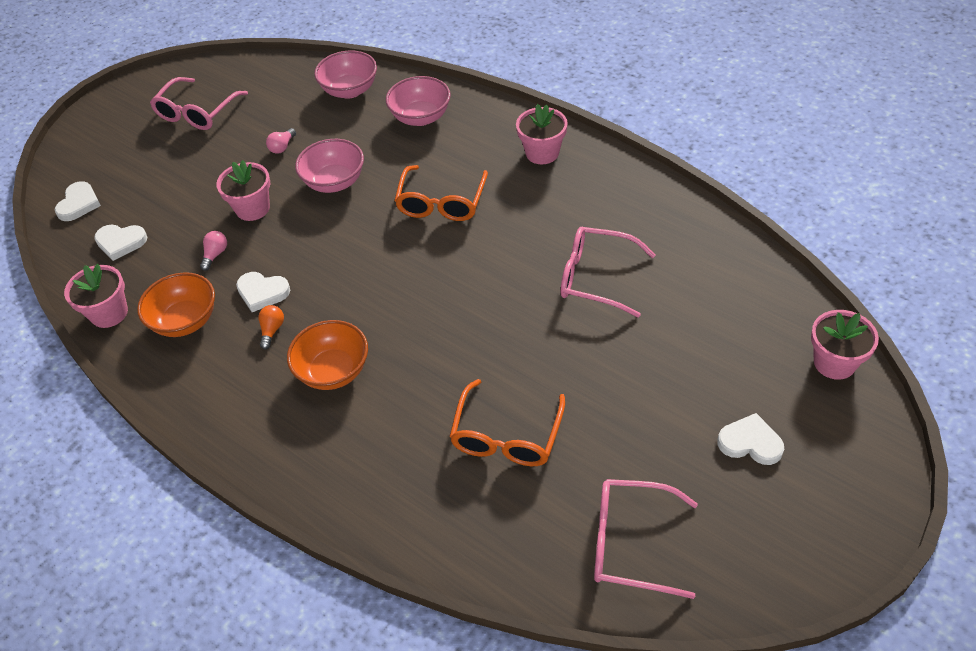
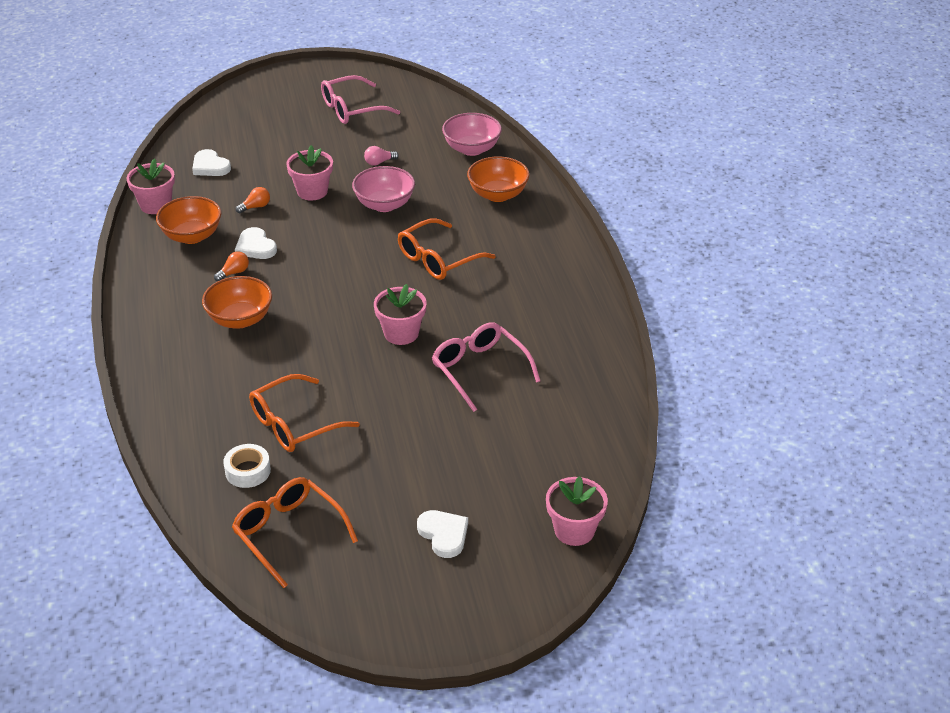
camera: 35 degrees right, 10 degrees down
(79, 204) = (213, 128): white heart -> none
(215, 254) = (255, 207): pink light bulb -> orange light bulb
(421, 117) = (498, 195): pink bowl -> orange bowl
(522, 512) = (248, 471): none -> white tape
(542, 153) = (553, 267): pink flower pot -> pink flower pot (401, 333)
(630, 543) = (288, 533): pink glasses -> orange glasses

